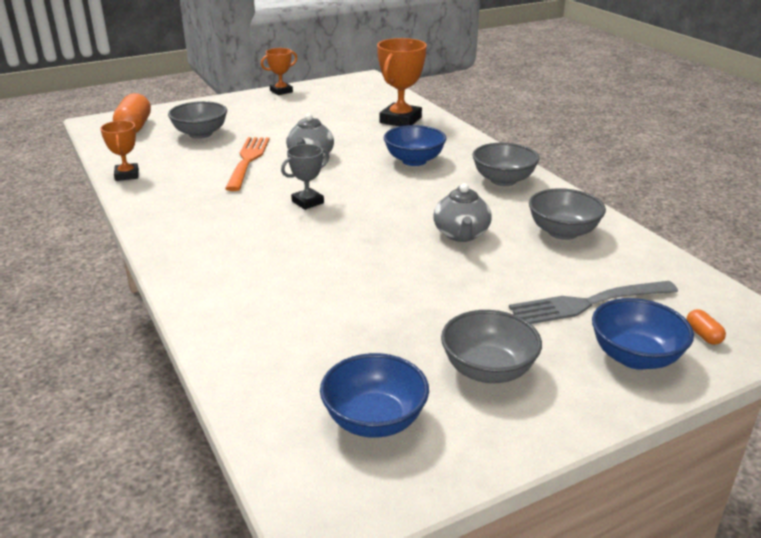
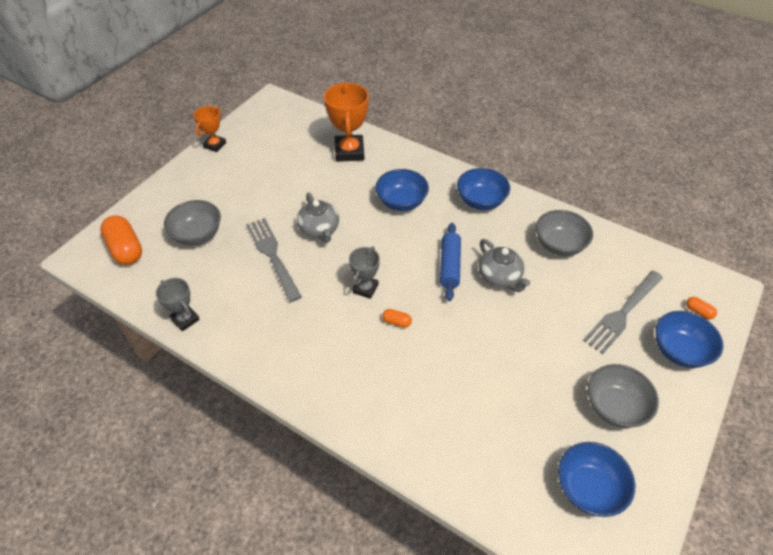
camera: 30 degrees left, 20 degrees up
(127, 175) = (185, 319): orange trophy -> grey trophy
(248, 160) = (272, 255): orange fork -> grey fork
(311, 231) = (396, 322): none -> orange capsule
(414, 212) = (449, 266): none -> blue rolling pin
(503, 180) = (480, 201): grey bowl -> blue bowl

